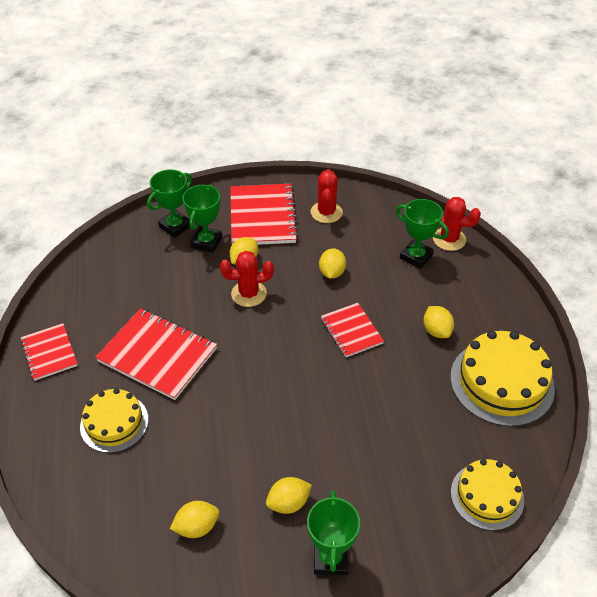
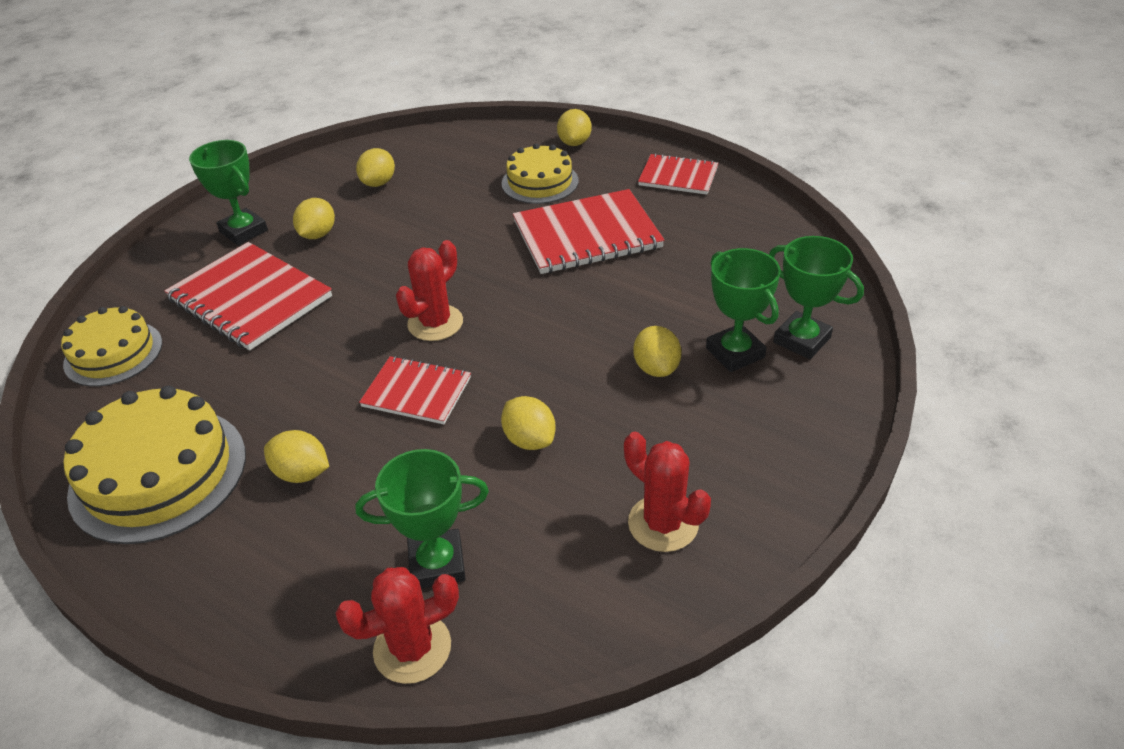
camera: 135 degrees right, 5 degrees down
(40, 442) = (574, 143): none -> yellow lemon
(175, 226) = (802, 340): green trophy -> green trophy turned 45 degrees counterclockwise
(249, 294) = (591, 340): red cactus -> red cactus (435, 323)
(262, 216) = (733, 439): red notebook -> red notebook (250, 298)

